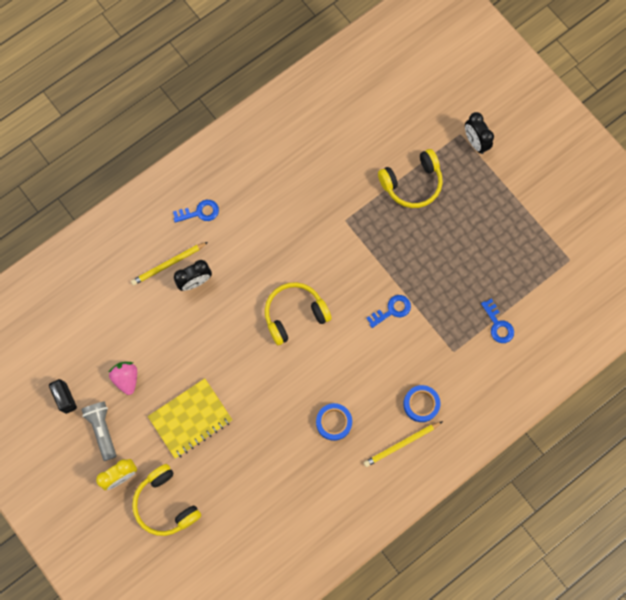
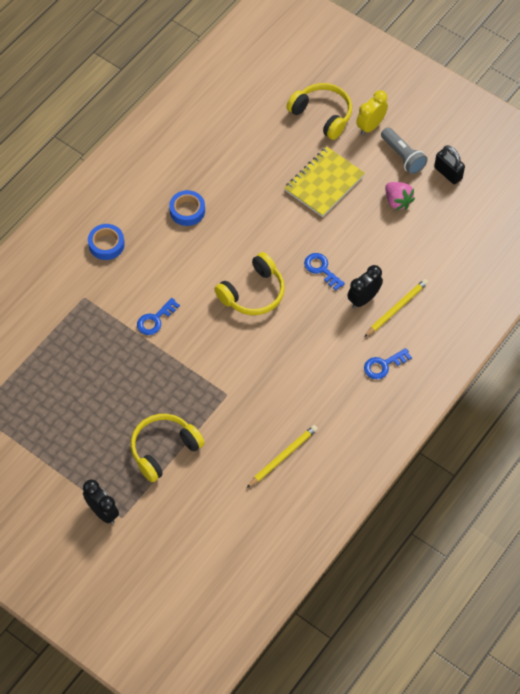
camera: 165 degrees right, 15 degrees down
(401, 444) = (117, 207): yellow pencil -> yellow pencil (283, 456)
(498, 325) = (43, 331): blue key -> blue key (321, 269)

